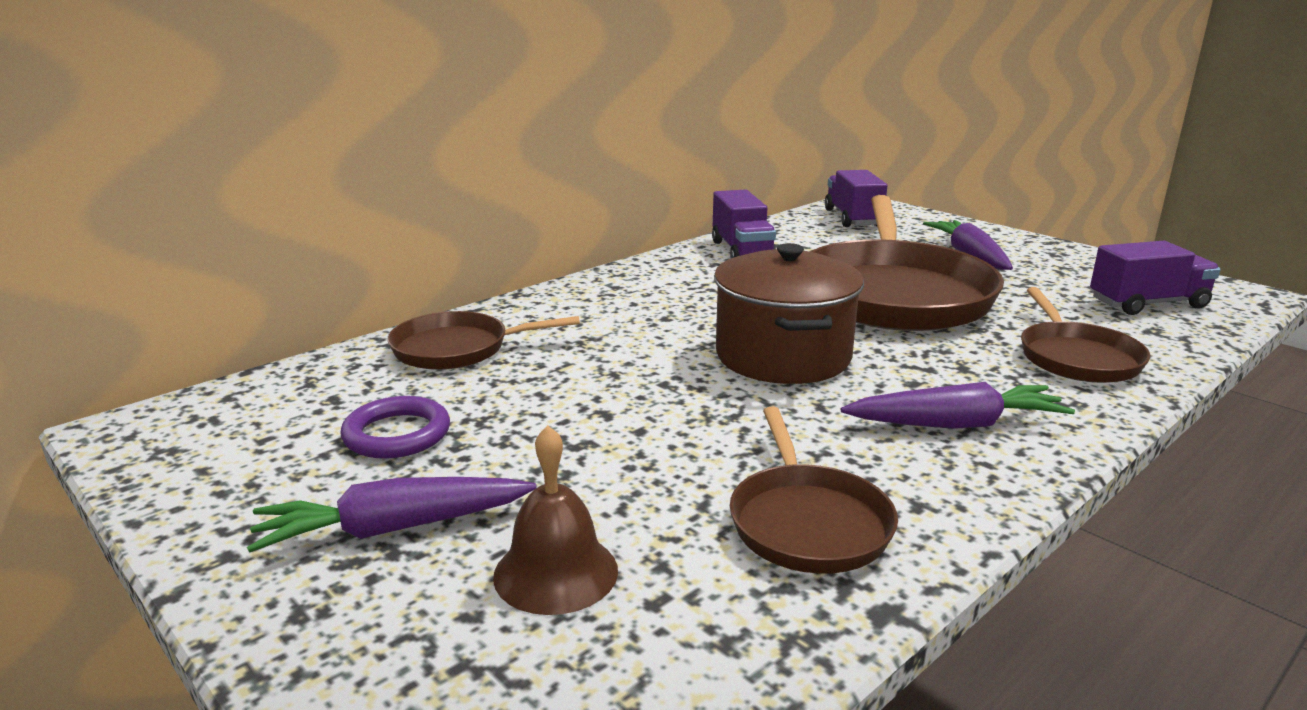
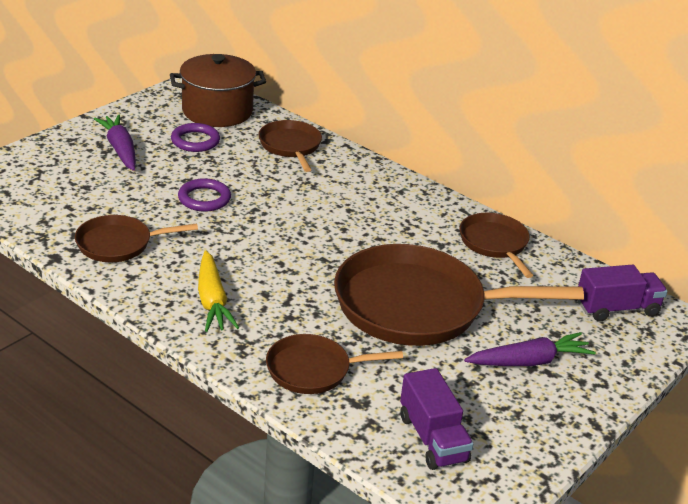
camera: 80 degrees right, 10 degrees up
(556, 572) = (88, 185): brown bell -> none
(628, 427) = (204, 199): none -> purple ring
(742, 251) = (495, 244): purple truck -> brown pan
(783, 356) = (296, 249): brown pot -> brown pot (217, 111)
(955, 424) = (212, 301): purple carrot -> yellow carrot

